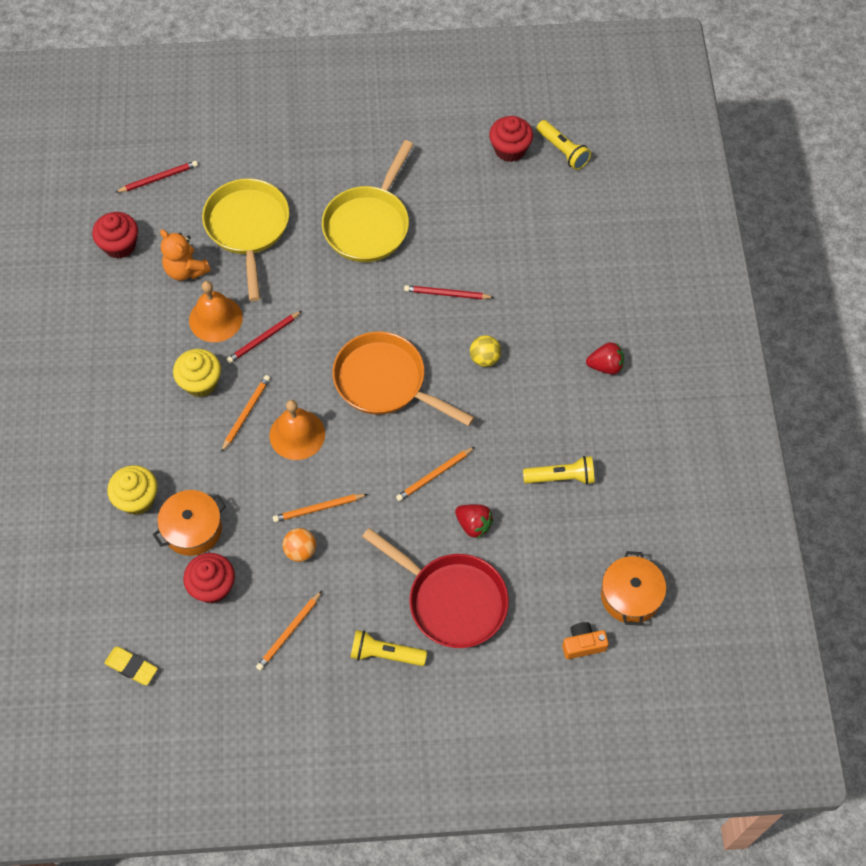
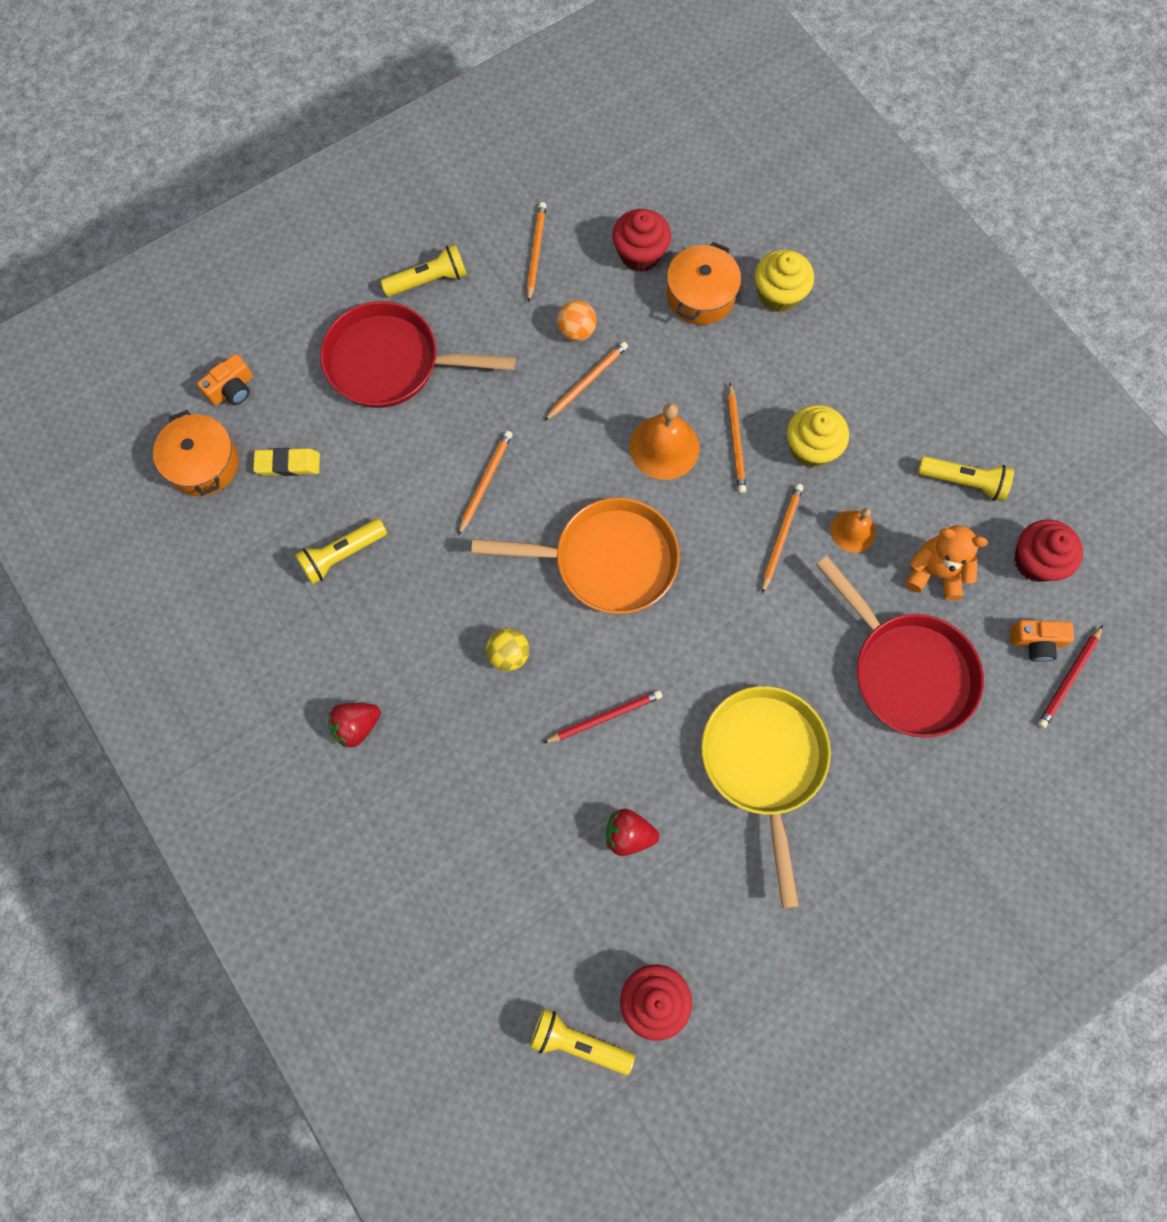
camera: 150 degrees right, 10 degrees up
(122, 311) = (963, 481): none -> yellow flashlight
(131, 667) = (662, 150): yellow eraser -> yellow eraser (288, 464)
(160, 205) = (1036, 642): none -> orange camera
(215, 319) = (853, 531): orange bell -> orange bell, size x0.63
(248, 228) = (906, 671): yellow pan -> red pan
(263, 338) = (781, 537): red pencil -> orange pencil
(473, 525) = (411, 451): red strawberry -> red strawberry (628, 834)

